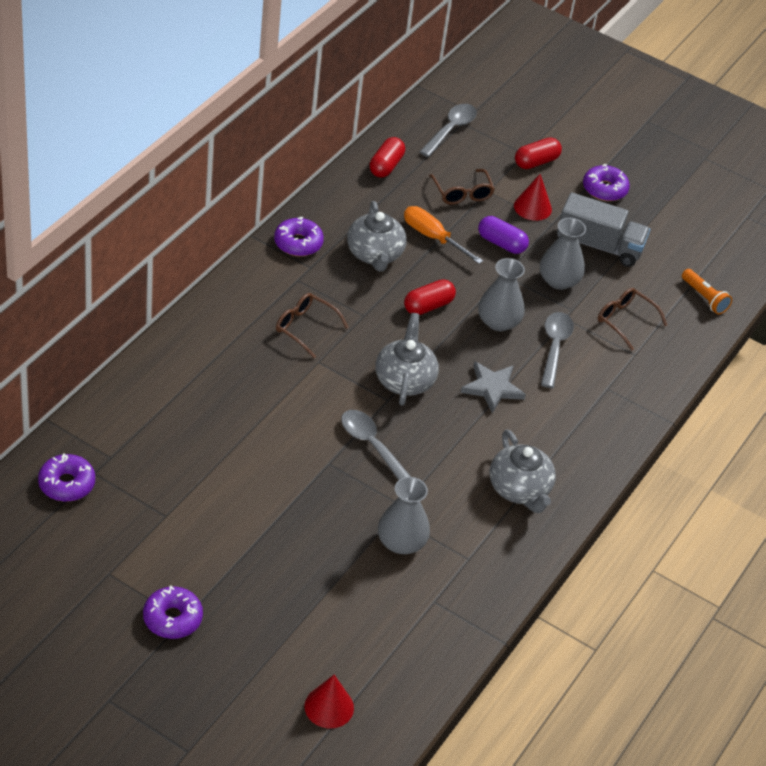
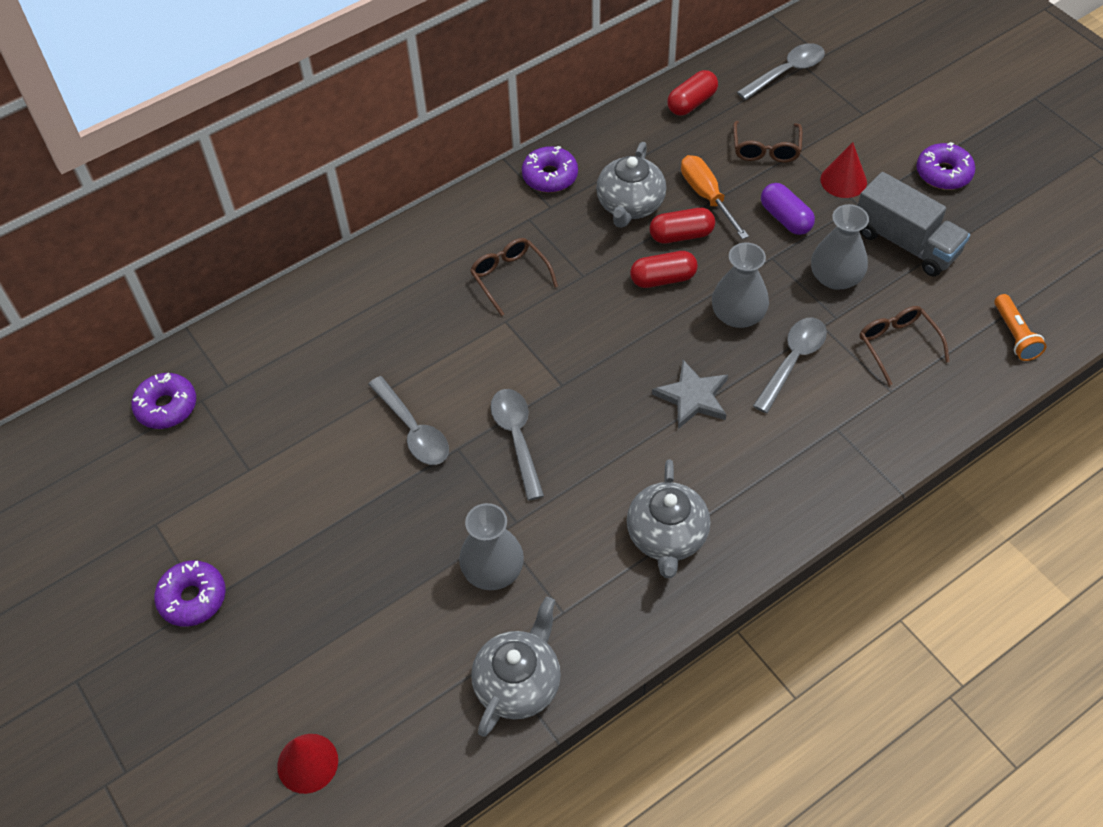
camera: 30 degrees right, 10 degrees up
(286, 457) = (413, 430): none -> grey spoon
(404, 380) = (593, 364): grey teapot -> grey teapot (518, 682)
(536, 162) = (872, 126): red capsule -> red capsule (681, 235)

